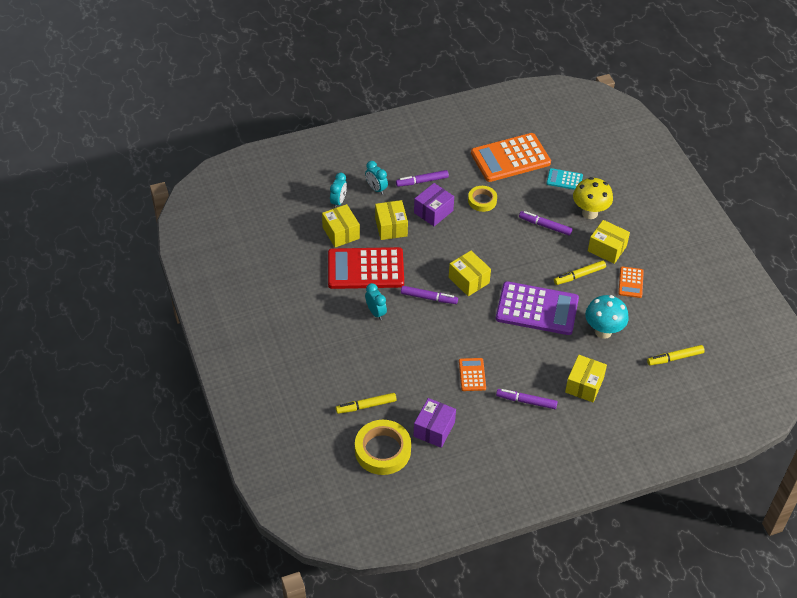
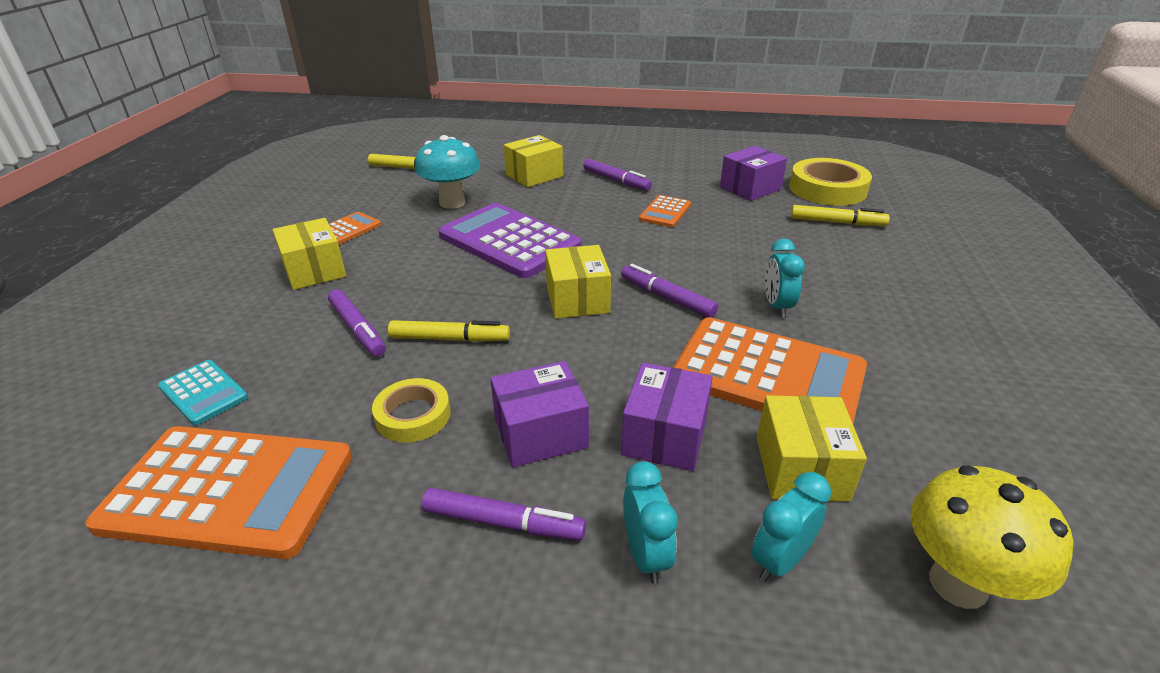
camera: 150 degrees left, 15 degrees down
(365, 269) = (768, 374): red calculator -> orange calculator
(391, 227) = (665, 436): yellow box -> purple box
(579, 275) = (401, 255): yellow marker -> yellow marker (449, 339)
(589, 213) = (258, 322): yellow mushroom -> yellow mushroom (958, 584)

